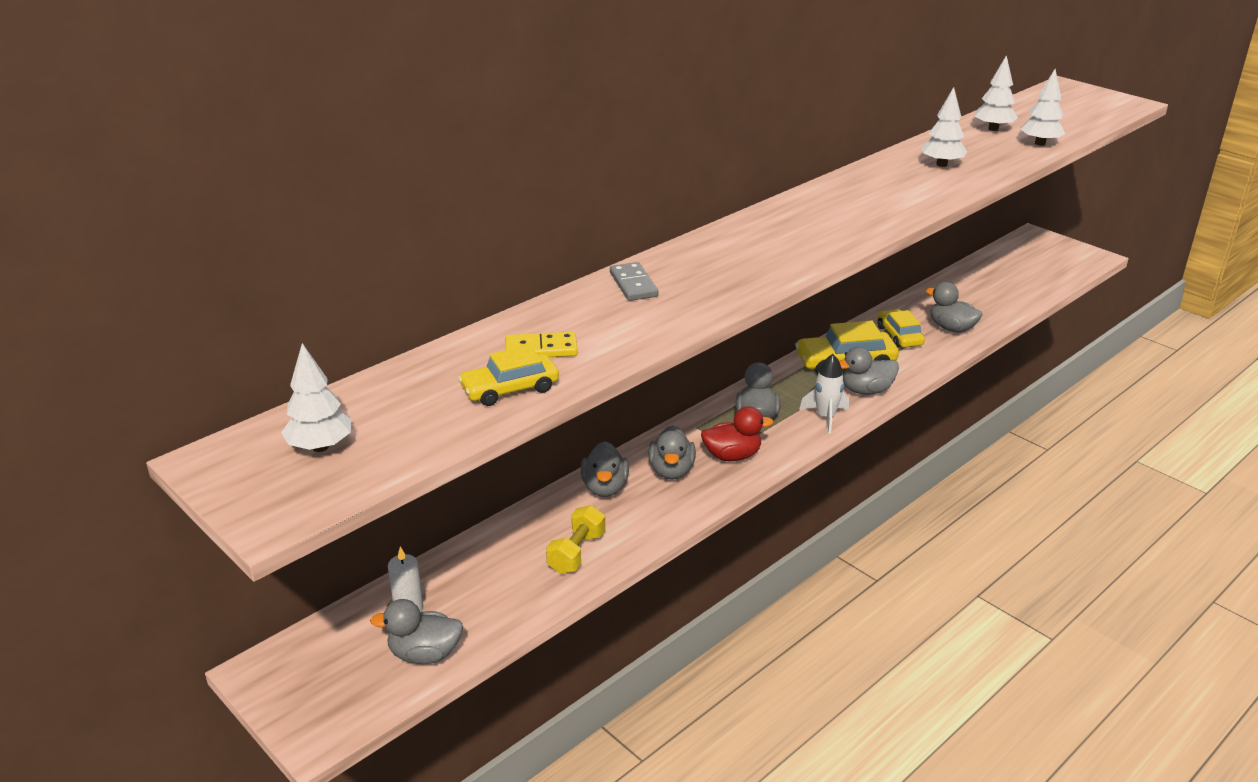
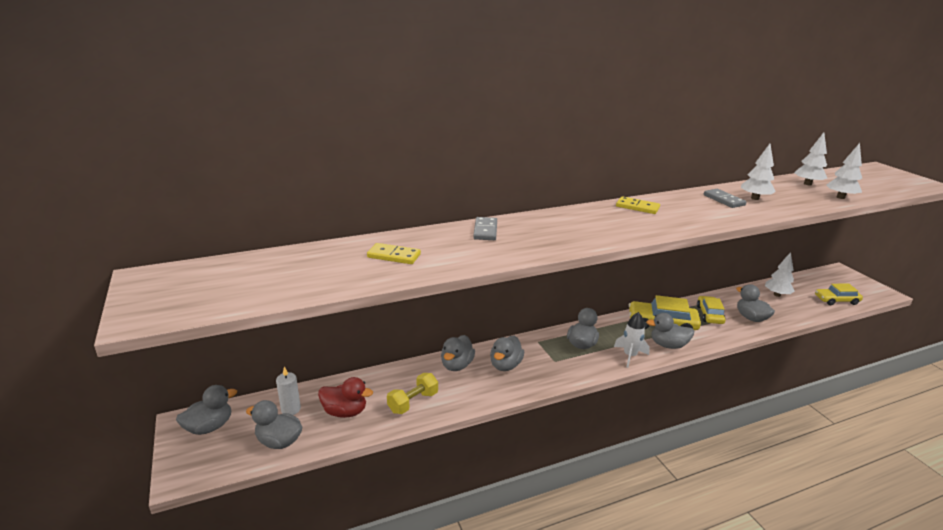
camera: 20 degrees right, 5 degrees down
(305, 665) = (209, 427): none -> grey duck
(320, 447) = (209, 283): white tree -> white tree (777, 294)
(510, 389) = (352, 275): yellow car -> yellow car (836, 300)
(732, 456) = (551, 366): red duck -> red duck (345, 412)
(806, 207) = (637, 207): none -> yellow domino
(906, 174) = (724, 200): none -> grey domino

